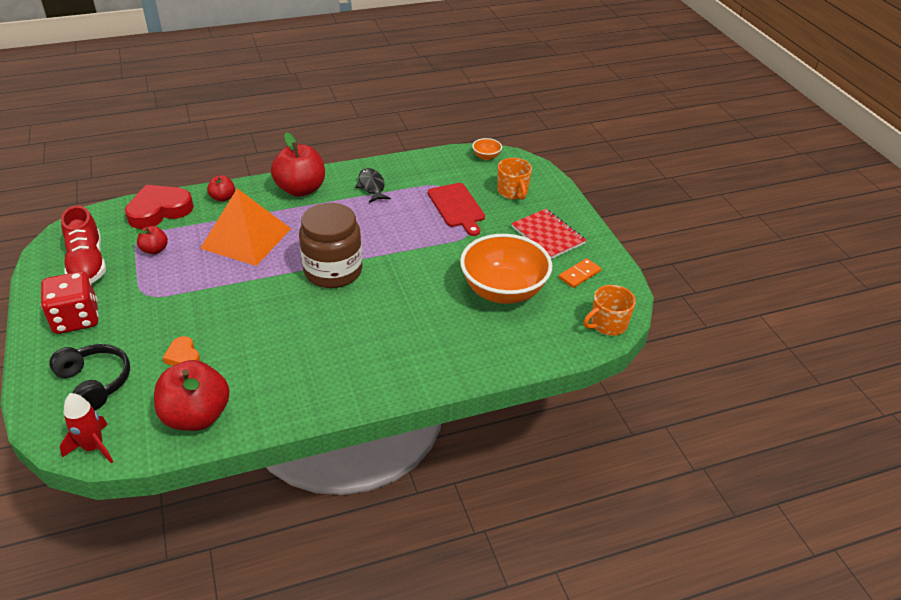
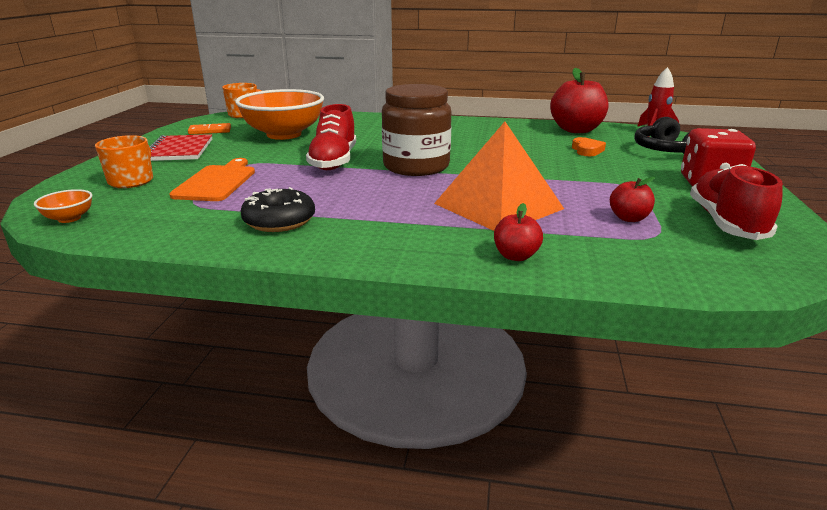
camera: 150 degrees left, 15 degrees down
(159, 211) = (631, 262): red heart -> none
(301, 189) = (383, 240): red apple -> none
(372, 186) = (279, 221): black fish -> black donut
(406, 258) = (334, 161): none -> red shoe
(457, 207) = (217, 182): red cutting board -> orange cutting board

